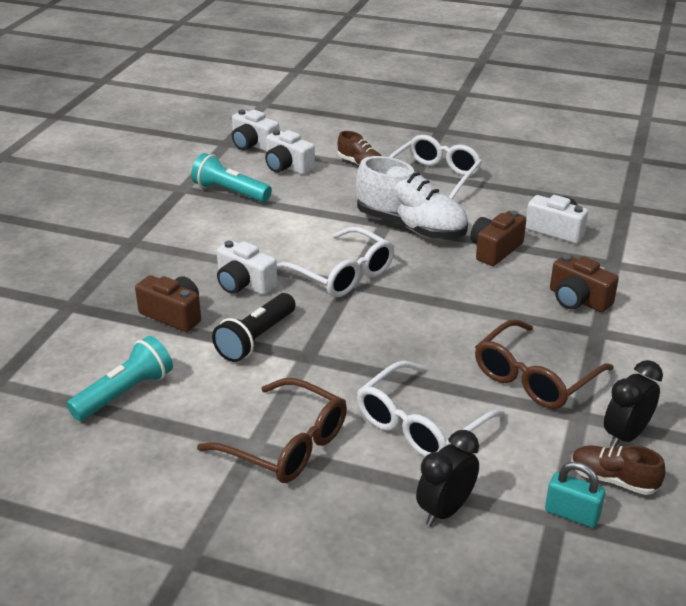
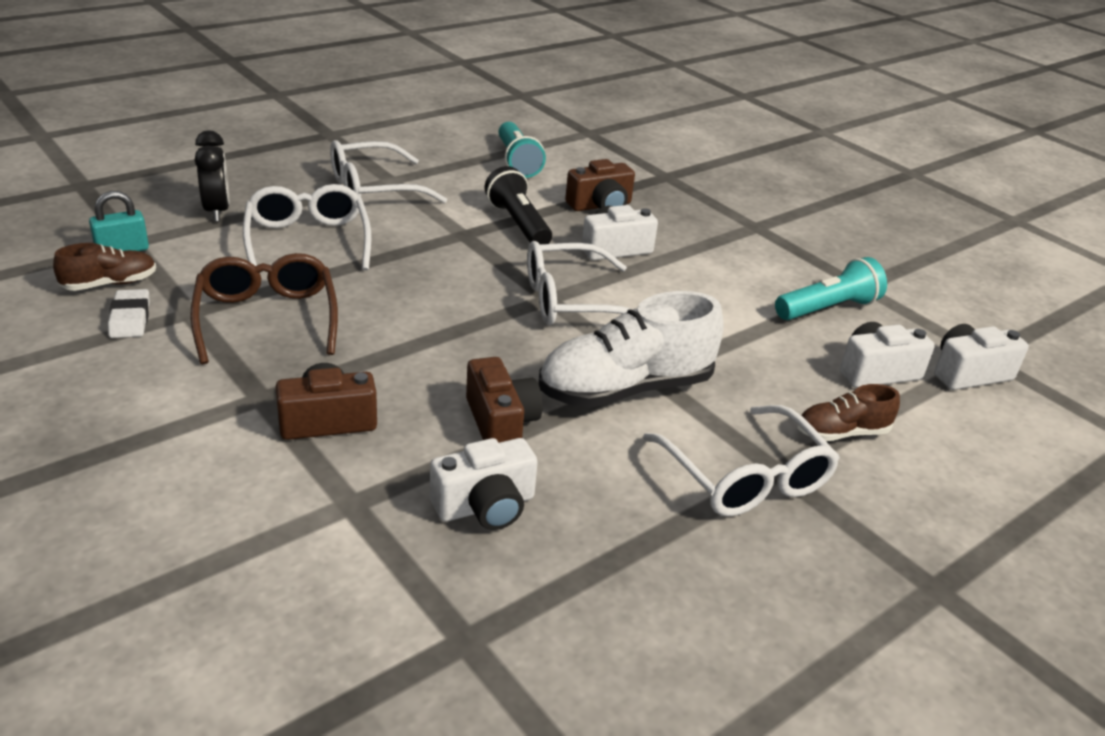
camera: 120 degrees right, 0 degrees up
(287, 445) = (373, 189): brown glasses -> white glasses
(625, 435) = (130, 318): black clock -> white eraser

